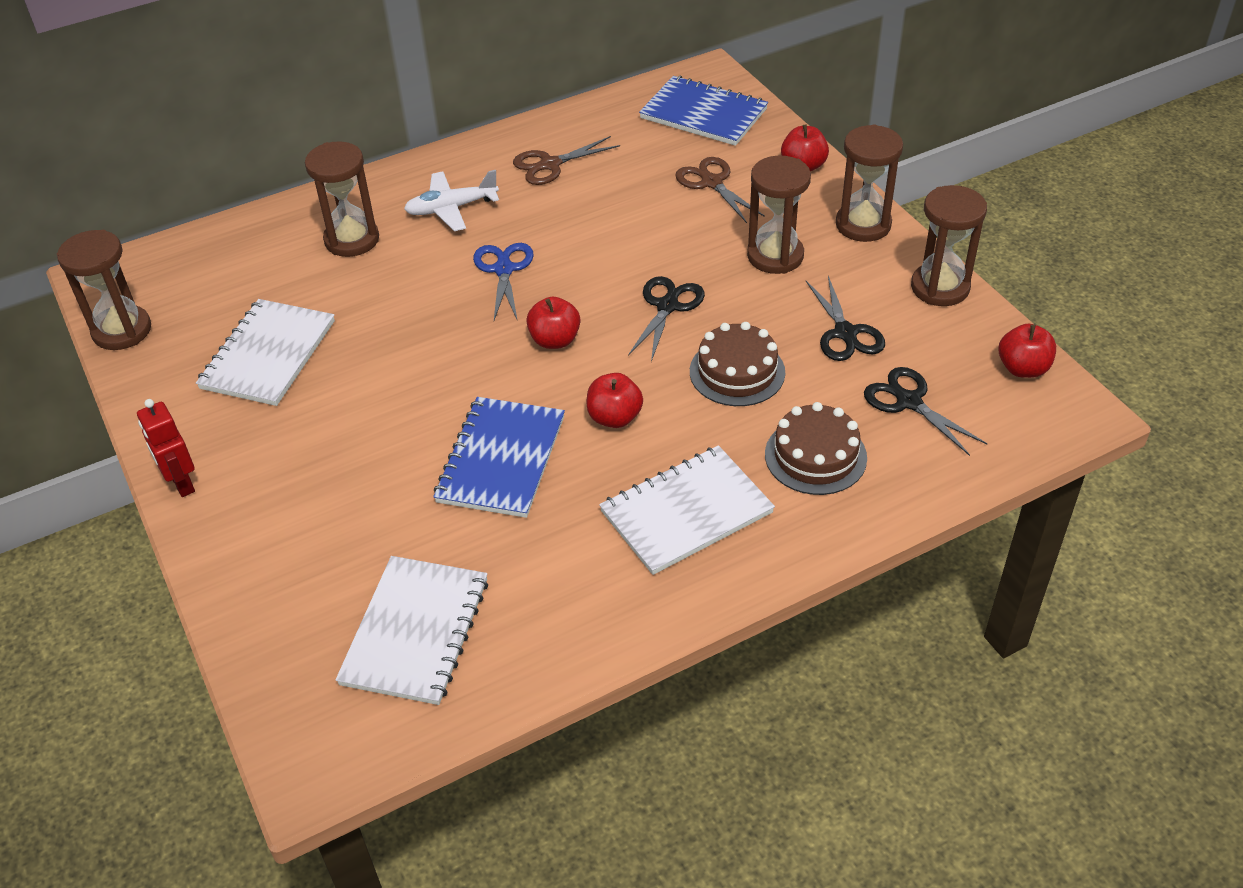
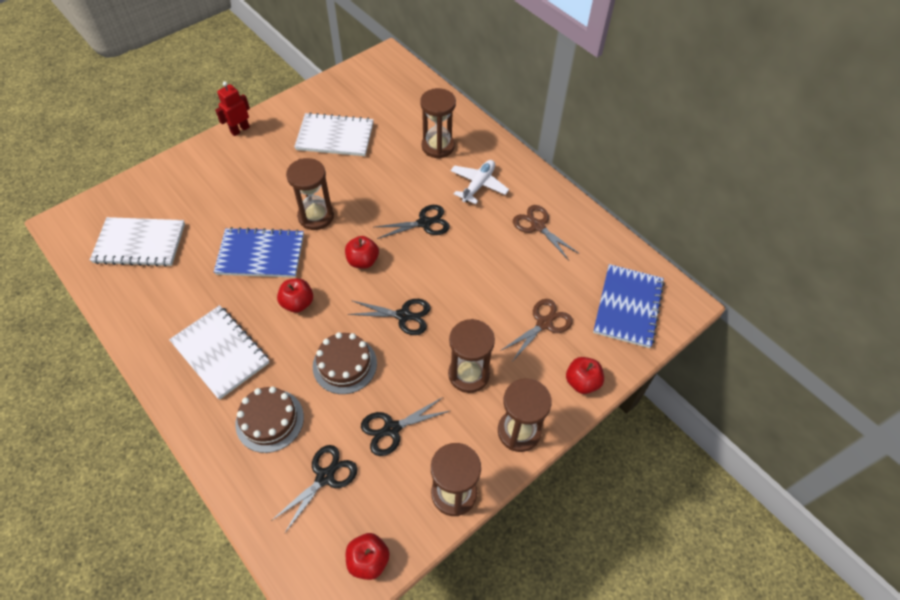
camera: 75 degrees right, 10 degrees up
(122, 331) = (347, 77): brown hourglass -> brown hourglass (316, 216)
(451, 208) = (478, 185): white plane -> white plane turned 60 degrees clockwise
(504, 269) = (424, 223): blue scissors -> black scissors

